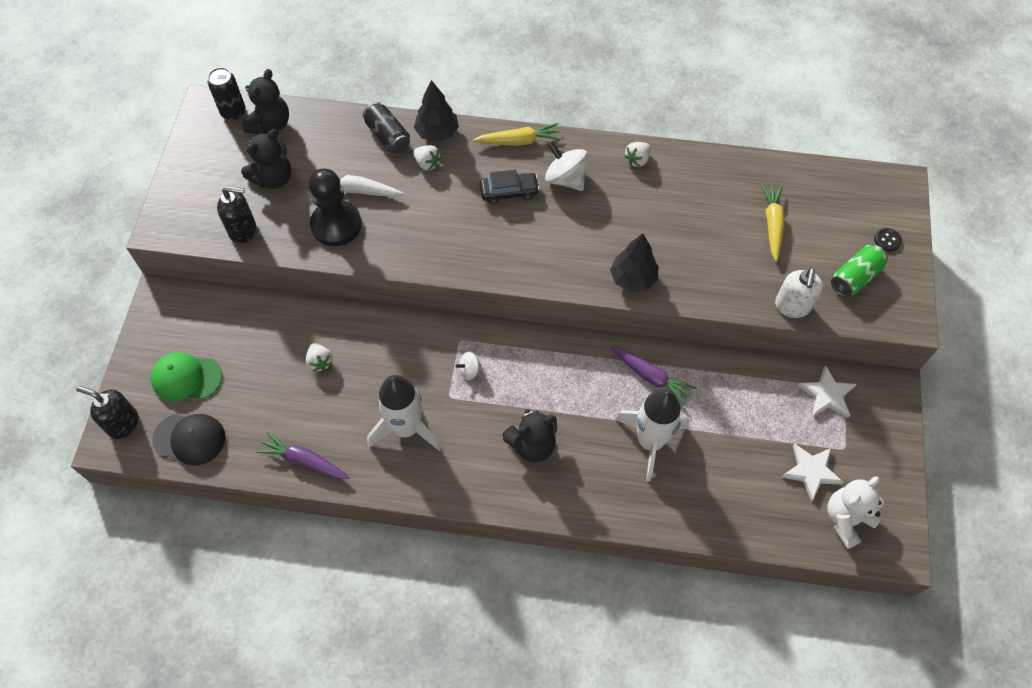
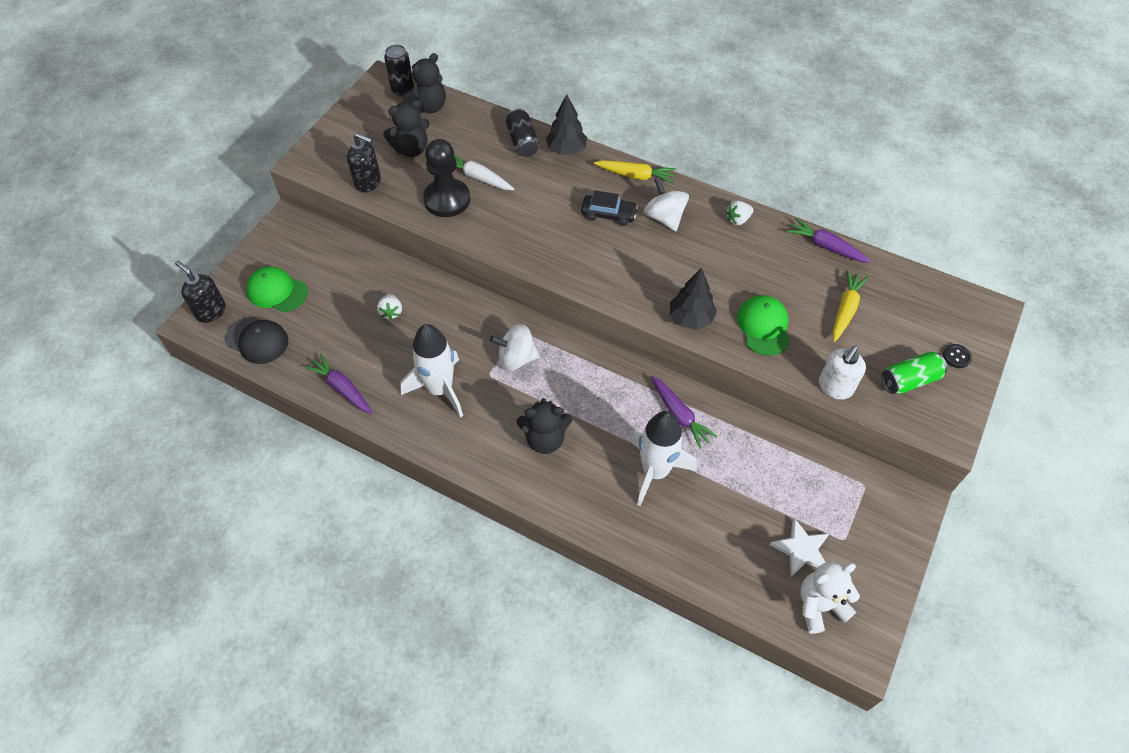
camera: 20 degrees right, 5 degrees down
(427, 163) = (546, 172): white strawberry -> none
(469, 370) = (516, 358): white spinning top -> white spinning top, size x1.84
(704, 265) = (763, 326): none -> green cap
(730, 163) = (826, 246): none -> purple carrot
(827, 394) = (846, 485): white star -> none

